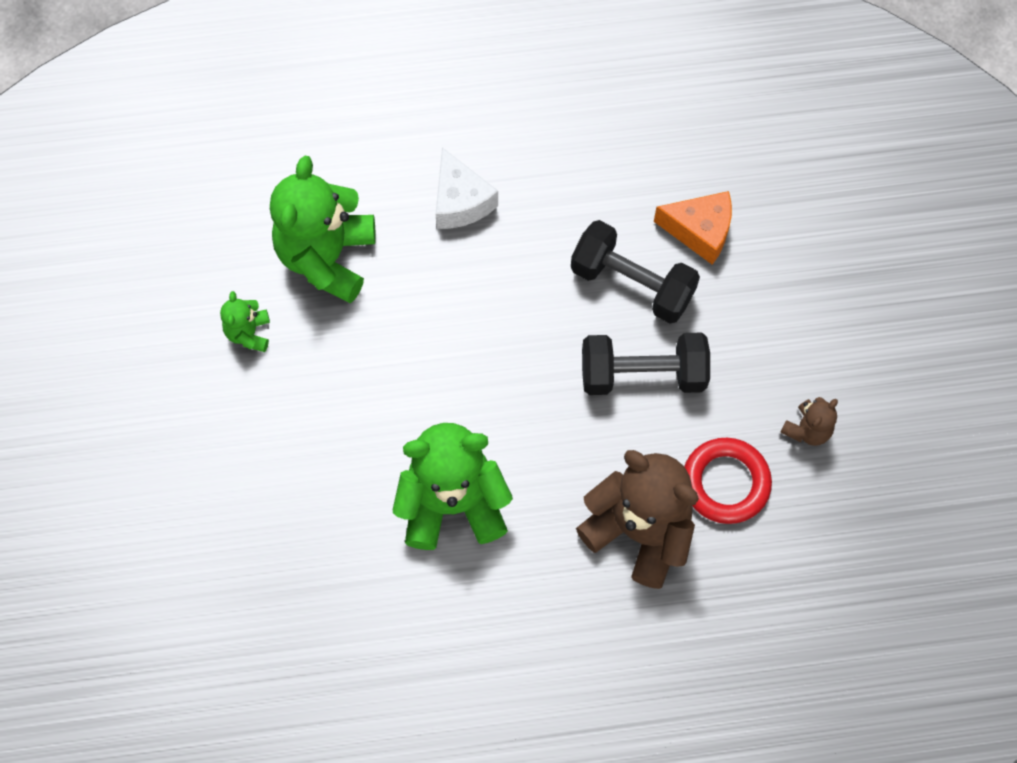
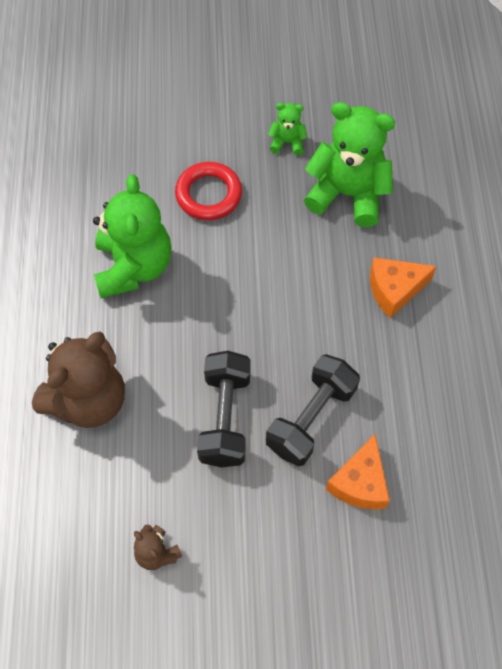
camera: 95 degrees right, 5 degrees down
(460, 201) = (394, 290): white cheese -> orange cheese
(725, 483) = (118, 474): red ring -> red ring (208, 194)

